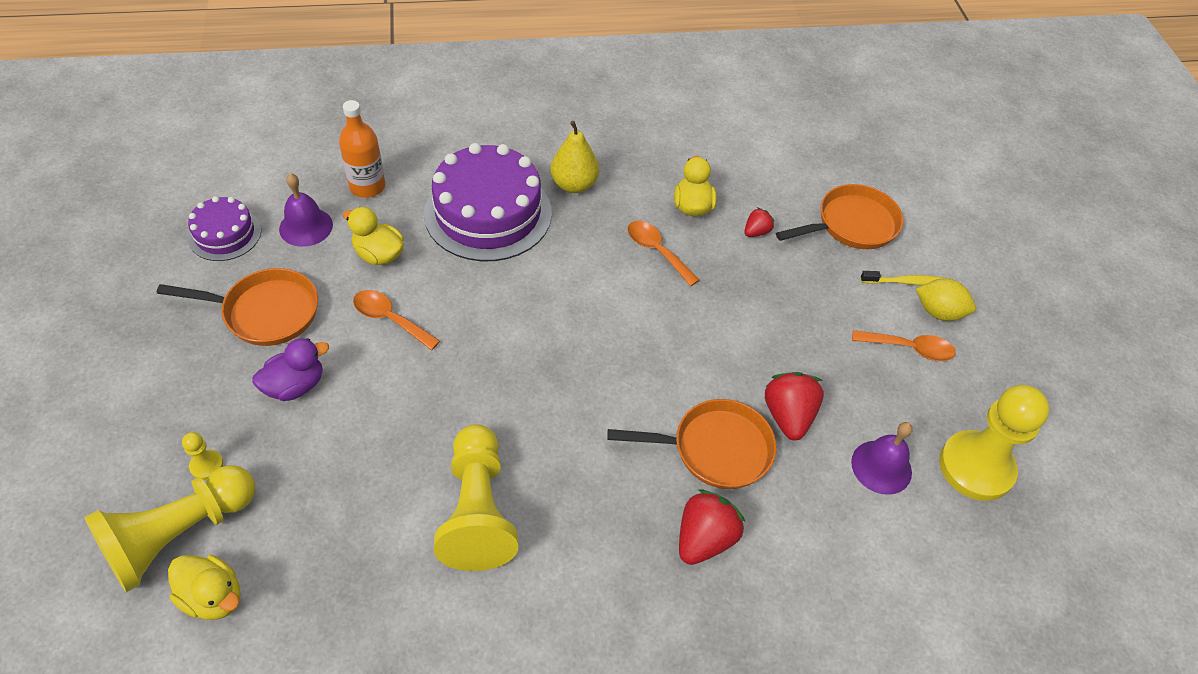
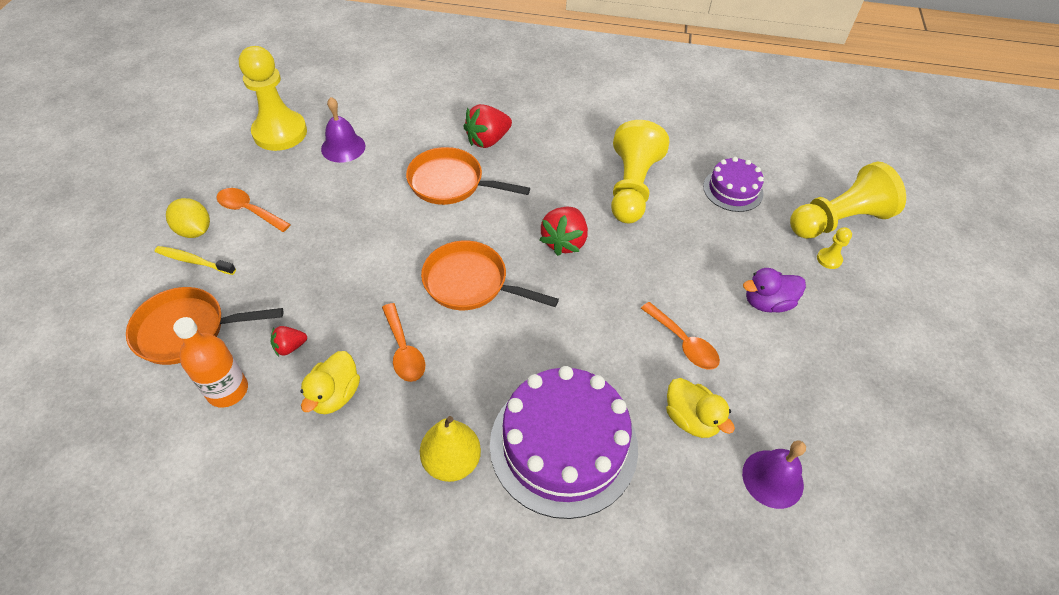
camera: 160 degrees left, 0 degrees up
(213, 597) = (807, 183): yellow duck -> none
(225, 234) = (864, 491): purple cake -> purple cake (733, 190)
(265, 312) = (803, 379): orange pan -> orange pan (470, 283)
(367, 187) = (701, 524): orange bottle -> orange bottle (228, 390)
(788, 416) = (383, 190): red strawberry -> red strawberry (564, 242)

